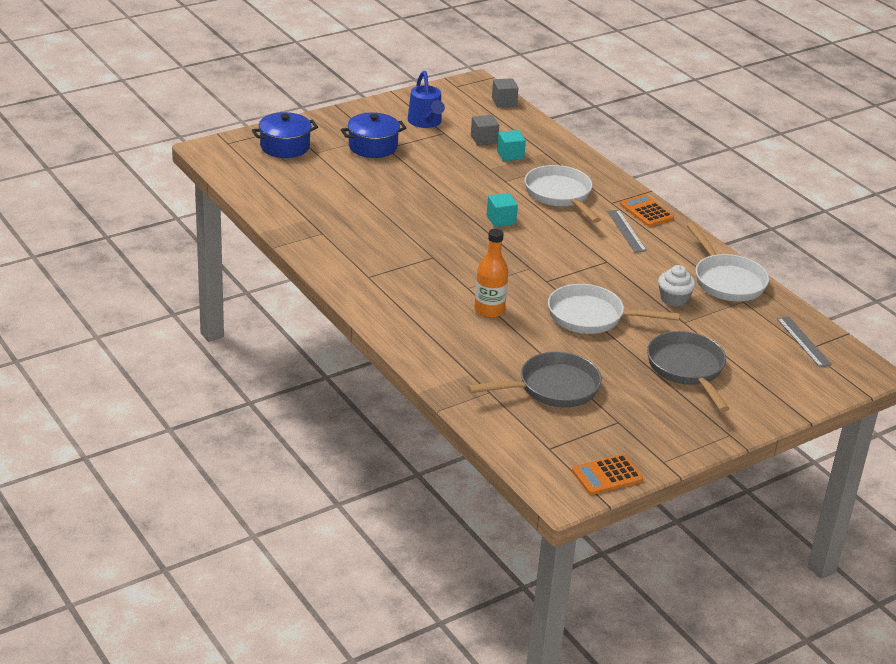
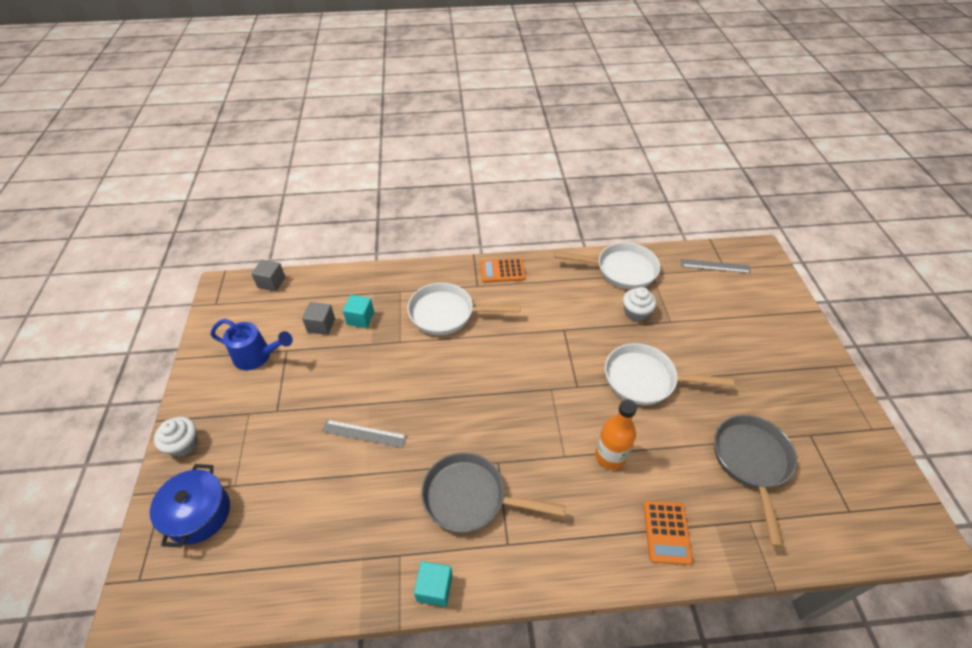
camera: 60 degrees left, 15 degrees up
(327, 121) = (183, 444): none -> white cupcake
(373, 147) = (265, 423): blue pot -> none
(501, 220) = (462, 375): turquoise cube -> turquoise cube (434, 588)
(591, 317) = (645, 379): white pan -> white pan turned 60 degrees clockwise
(607, 475) = (894, 482): orange calculator -> orange calculator (666, 532)
(626, 231) = (524, 296): grey ruler -> grey ruler (364, 433)
(687, 369) = (739, 351): grey pan -> grey pan (471, 498)

